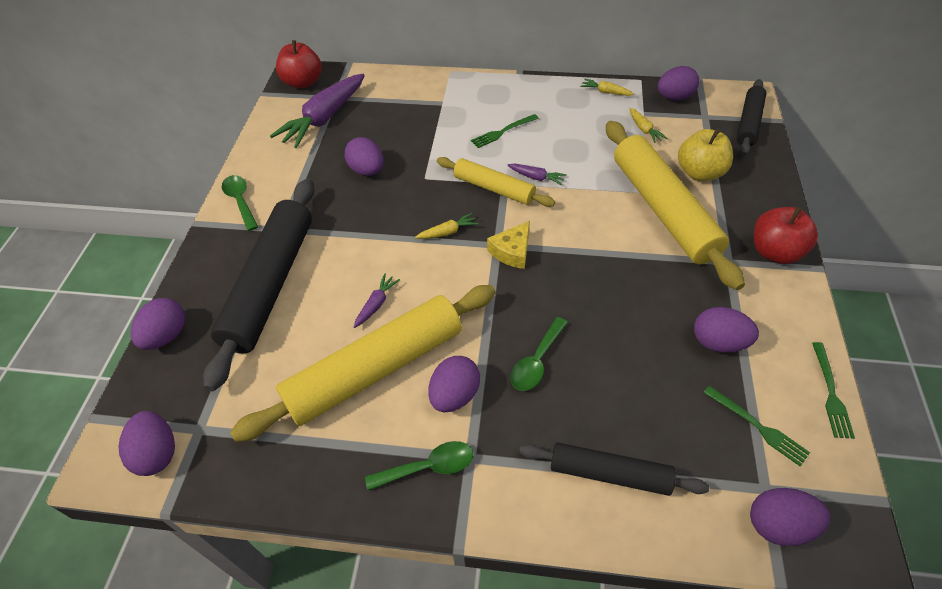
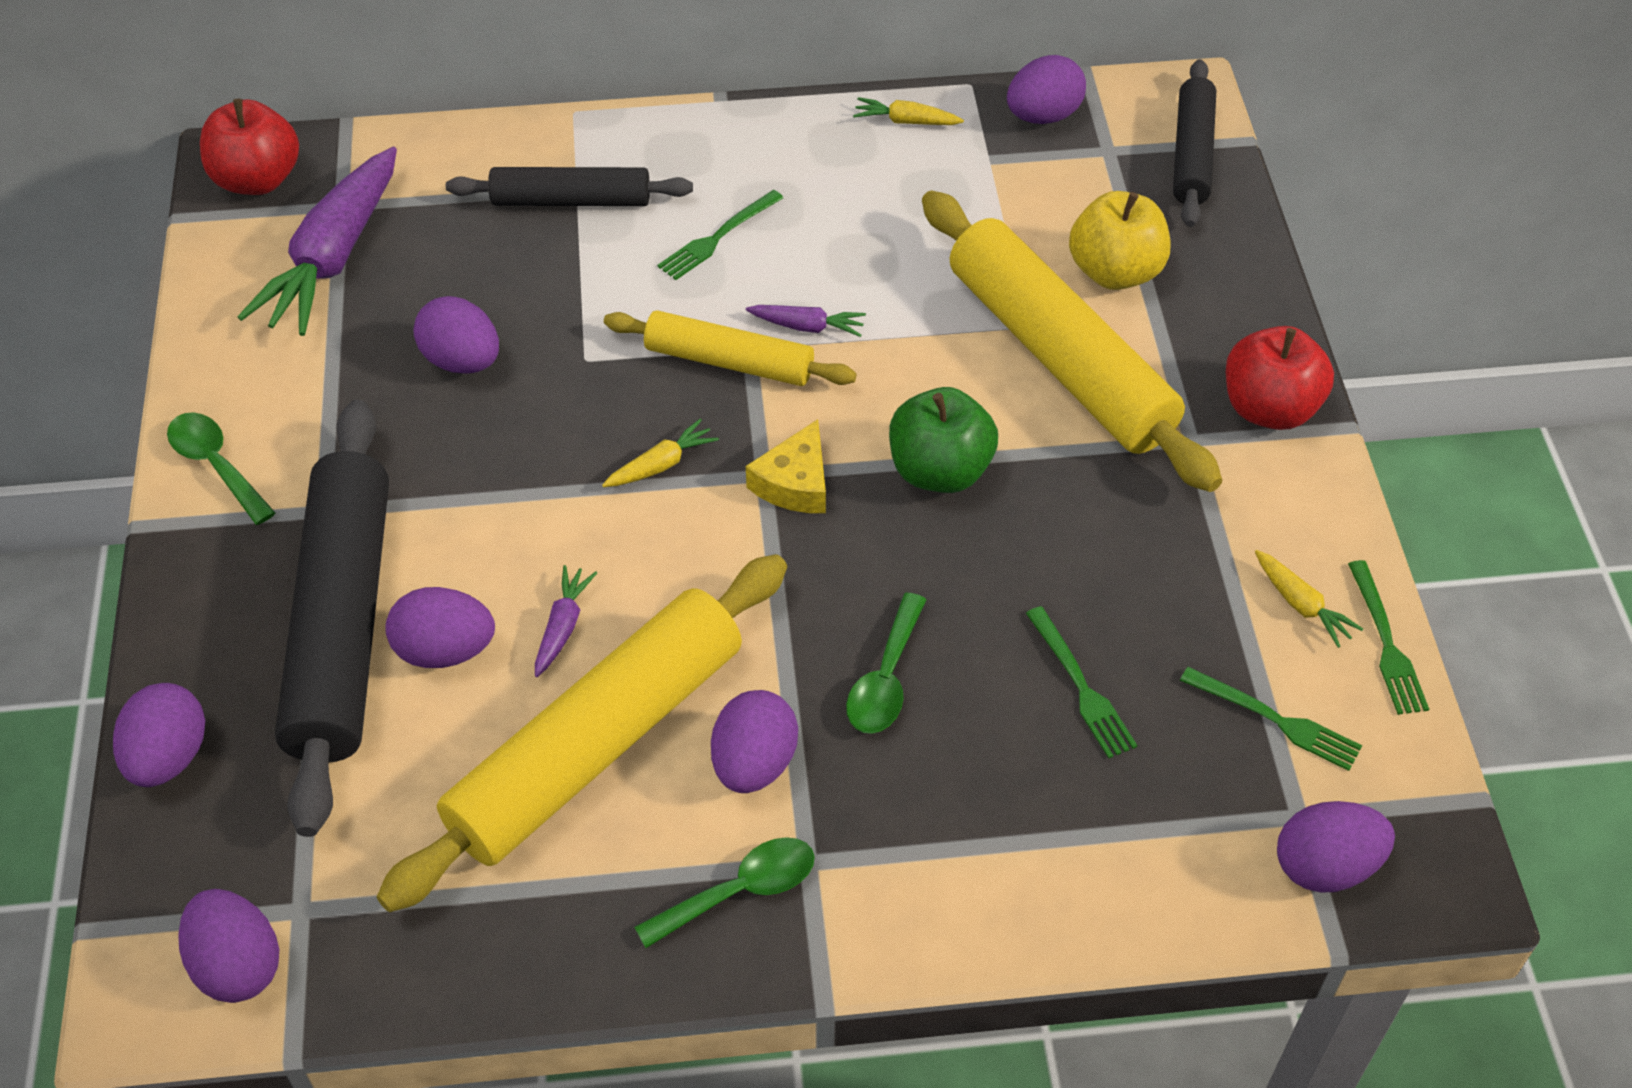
camera: 15 degrees left, 0 degrees up
(589, 257) = (940, 471): none -> green apple
(609, 474) = (1047, 842): black rolling pin -> black rolling pin (571, 200)
(644, 129) = (996, 195): yellow carrot -> yellow carrot (1301, 605)
(645, 386) = (1081, 687): none -> green fork
(718, 342) = (1193, 590): purple egg -> purple egg (445, 650)

